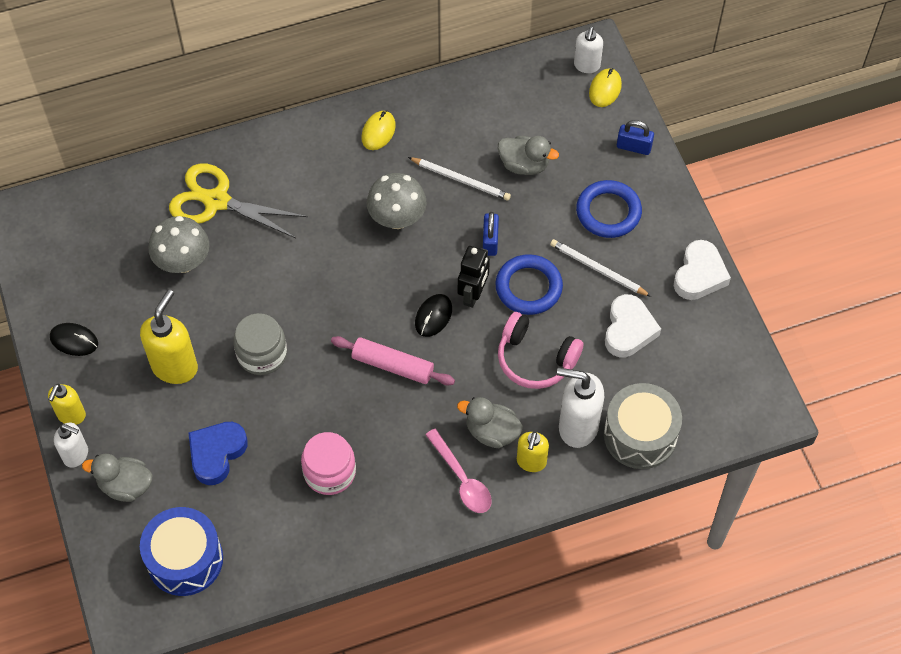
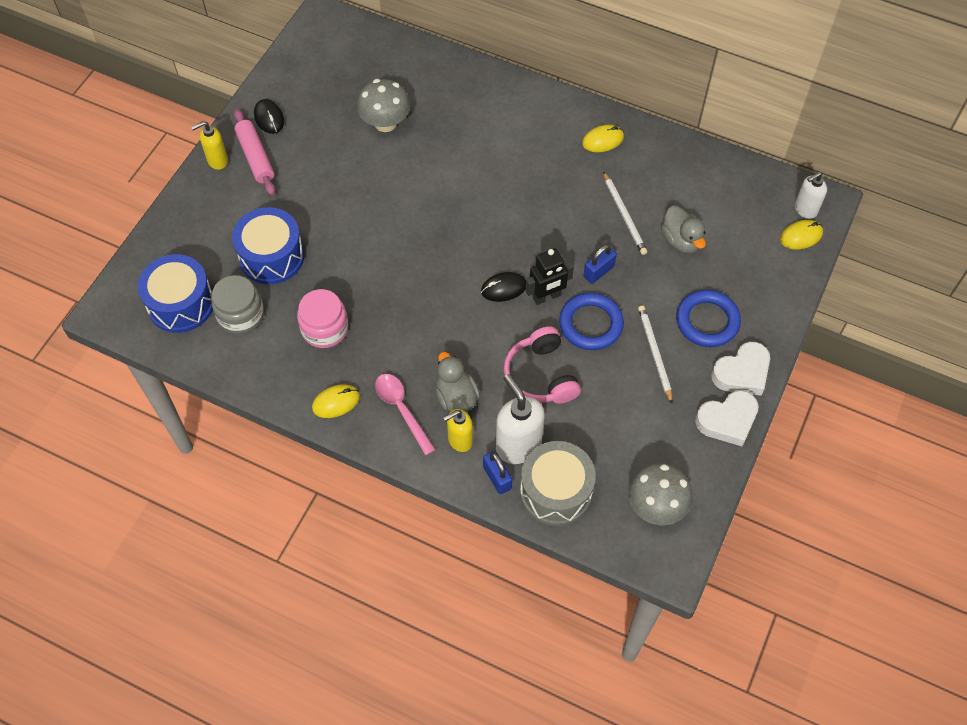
camera: 45 degrees right, 0 degrees up
(76, 455) = (193, 186): white soap dispenser -> none
(125, 485) = (199, 229): grey duck -> none
(175, 366) = (308, 182): yellow soap dispenser -> none
(216, 201) = (448, 102): yellow scissors -> none
(216, 453) = (271, 256): blue heart -> blue drum
(262, 354) = (368, 219): grey jar -> grey jar (241, 315)
(392, 366) = (440, 297): pink rolling pin -> pink rolling pin (255, 157)
(397, 218) = (552, 205): grey mushroom -> grey mushroom (656, 506)
(405, 520) = (336, 402): none -> yellow mouse
(462, 479) = (401, 409): pink spoon -> pink spoon turned 135 degrees clockwise
(629, 330) = (630, 413): white heart -> white heart (742, 373)
(634, 147) = (778, 292): blue padlock -> blue padlock (497, 478)

